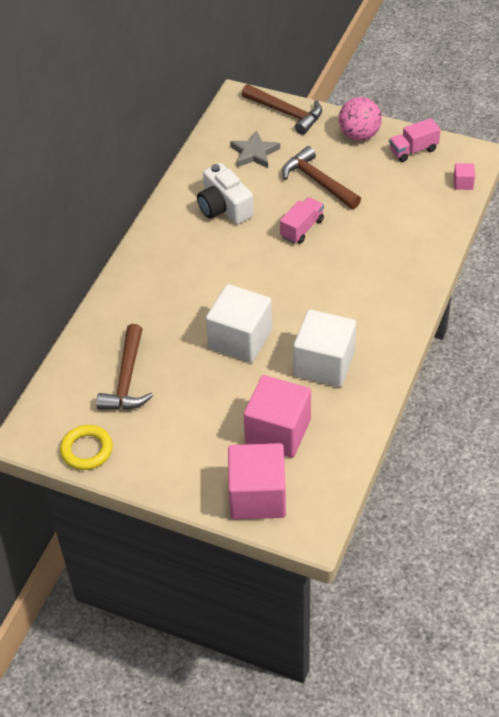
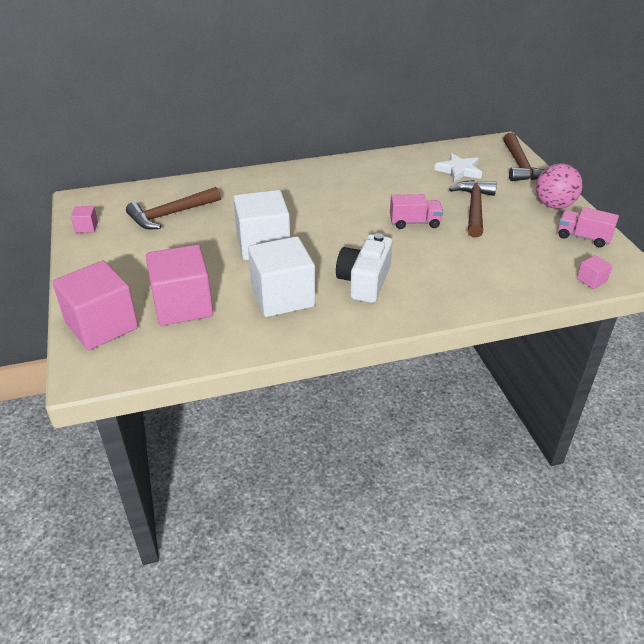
camera: 50 degrees right, 10 degrees down
(87, 450) = (86, 227): yellow ring -> pink cube
(224, 207) = (387, 182): white camera -> white camera (364, 281)
(254, 153) = (459, 170): grey star -> white star

